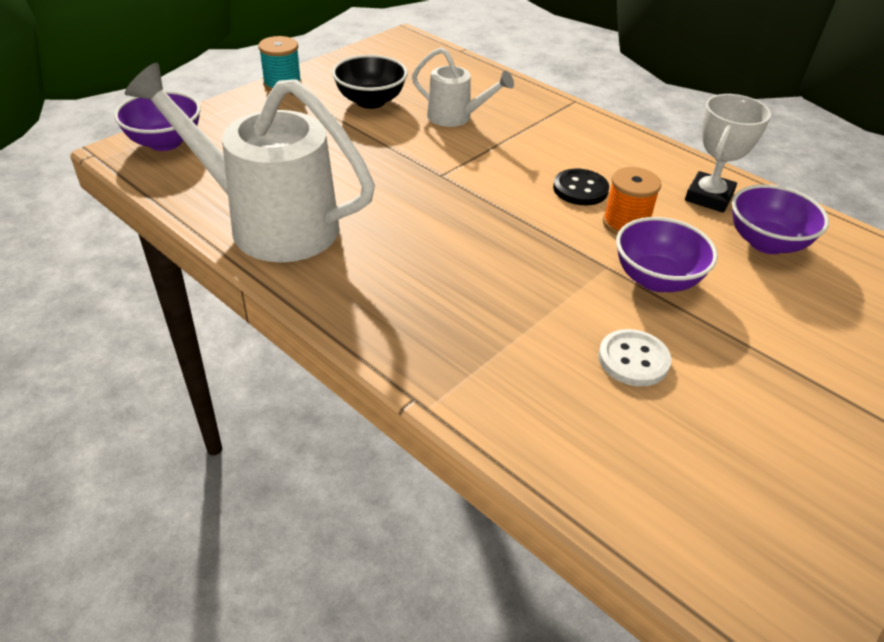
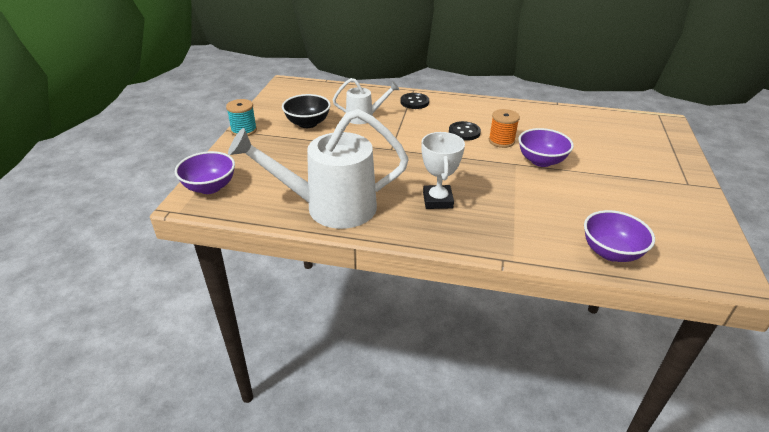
camera: 30 degrees left, 5 degrees down
(555, 119) = (414, 102): none -> black button
(633, 360) = (570, 200): white button -> none
(709, 197) = (521, 116): white trophy -> white trophy (437, 200)
(766, 243) = (565, 128): purple bowl -> purple bowl (611, 252)

